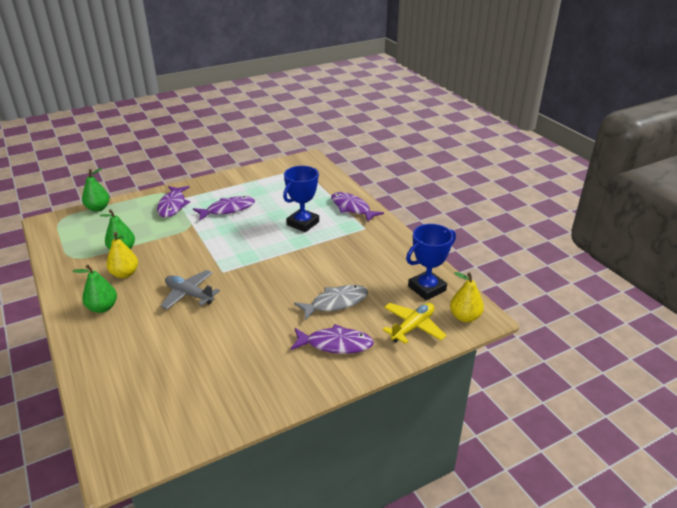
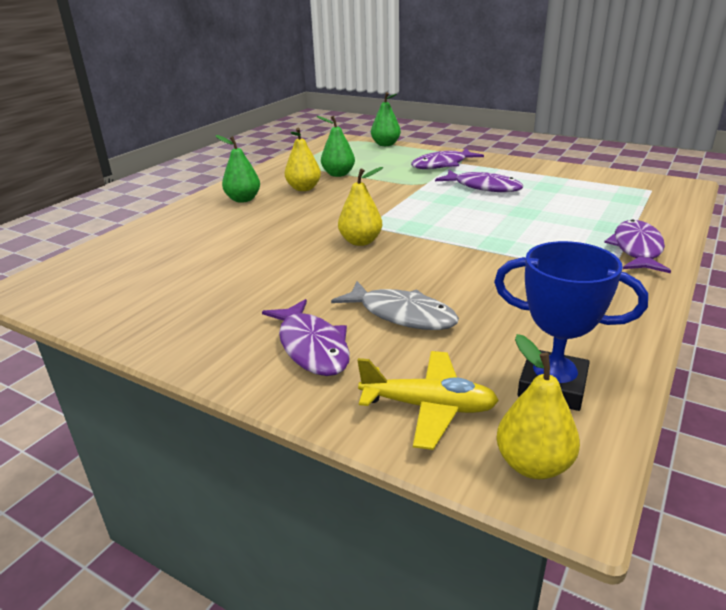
camera: 60 degrees right, 5 degrees down
(189, 294) = (307, 225): grey plane -> none
(240, 283) = (360, 241): none -> yellow pear
(303, 223) = (536, 232): blue trophy -> none

